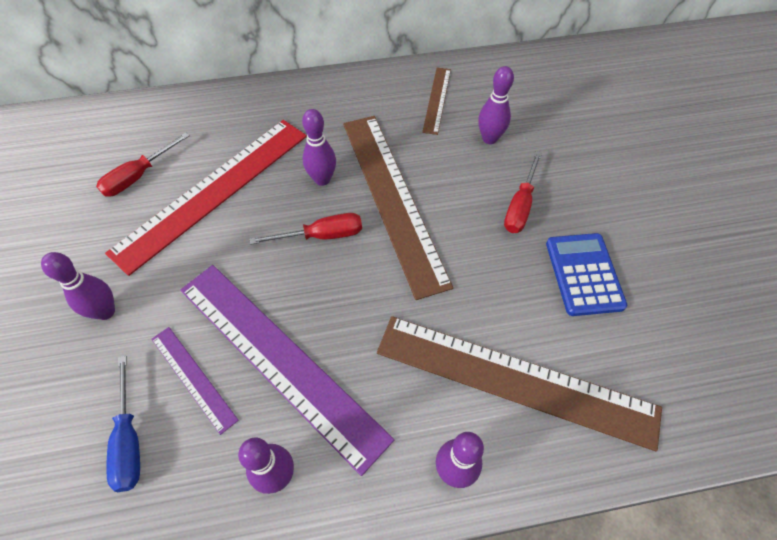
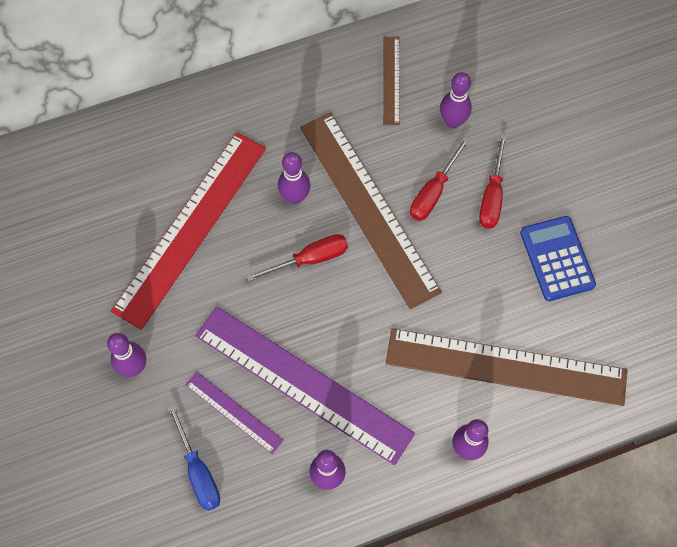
camera: 10 degrees left, 10 degrees up
(138, 176) = (109, 223): red screwdriver -> red screwdriver (433, 192)

